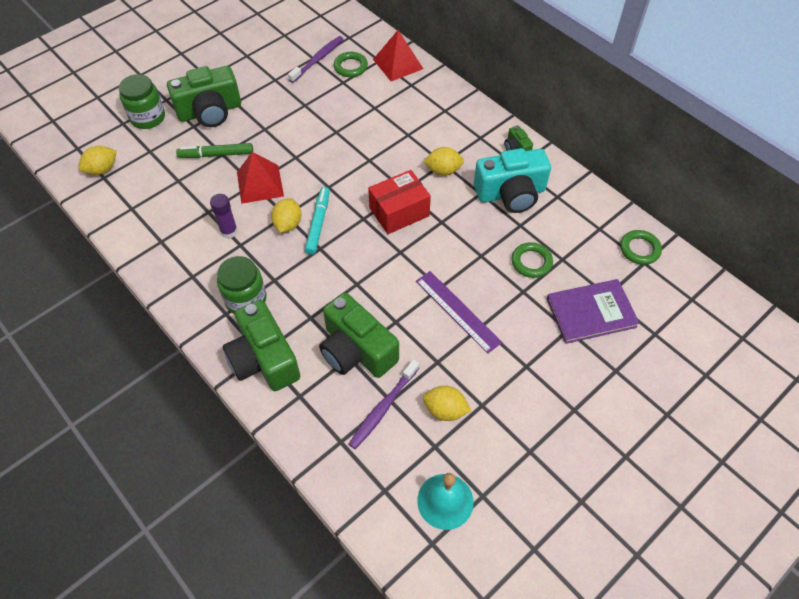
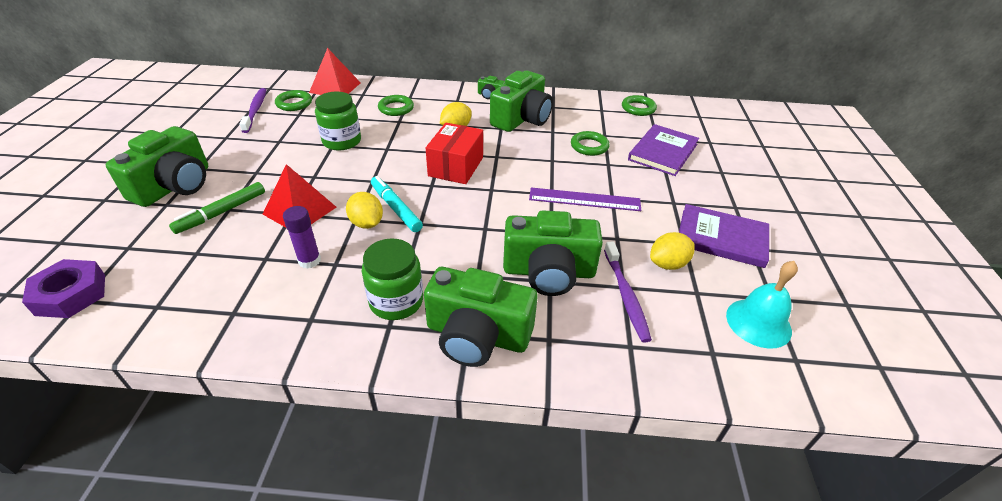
camera: 45 degrees left, 15 degrees down
(102, 169) = (71, 294): yellow lemon -> purple nut
(148, 117) = (93, 223): green jar -> green jar (342, 141)
(420, 118) = (396, 108): none -> green ring
(511, 193) = (521, 119): turquoise camera -> green camera
(518, 424) = (721, 238): none -> purple book

